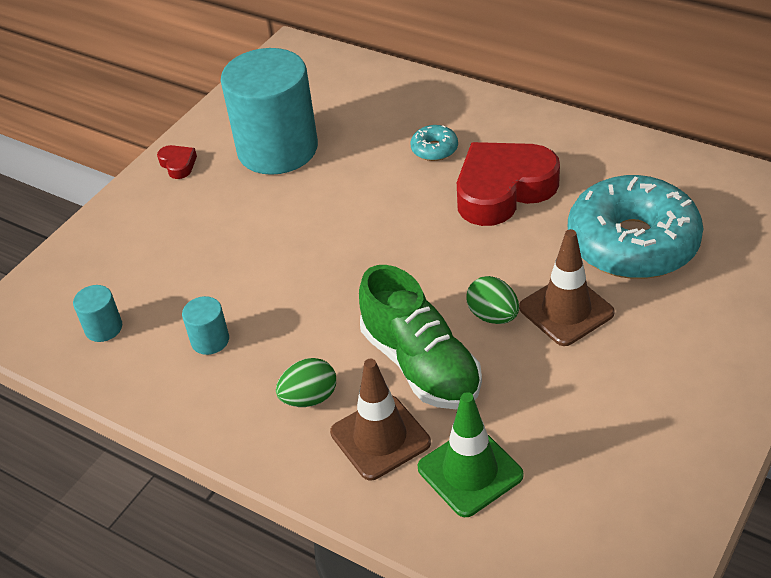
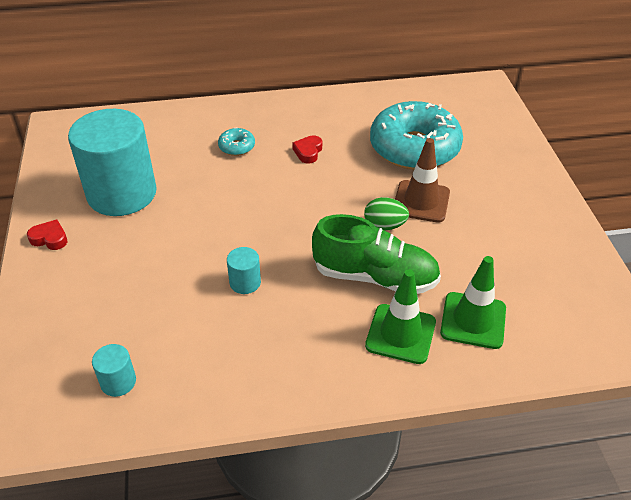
camera: 45 degrees left, 0 degrees up
(210, 340) = (215, 342): turquoise cylinder -> turquoise cylinder (245, 282)
(309, 398) = (329, 337): green egg -> none
(380, 437) = (400, 334): brown traffic cone -> green traffic cone
(503, 190) = (308, 152): red heart -> red heart, size x0.42

